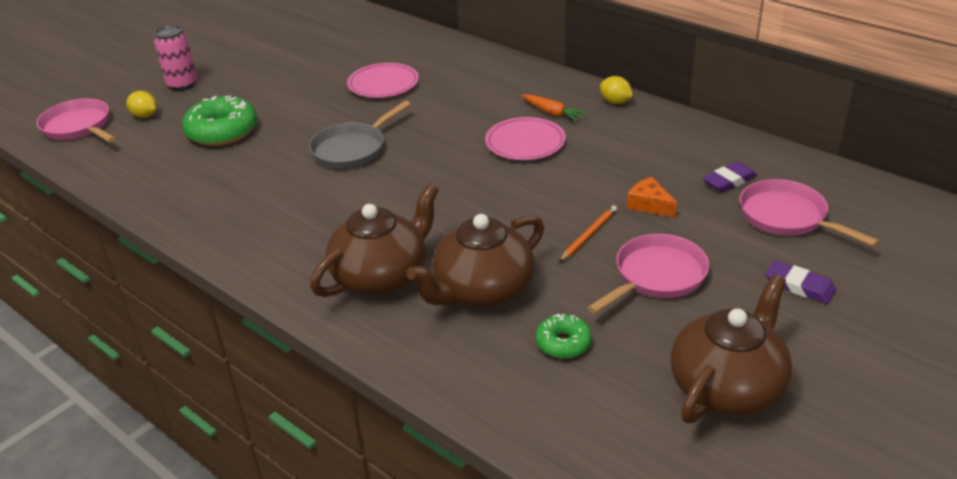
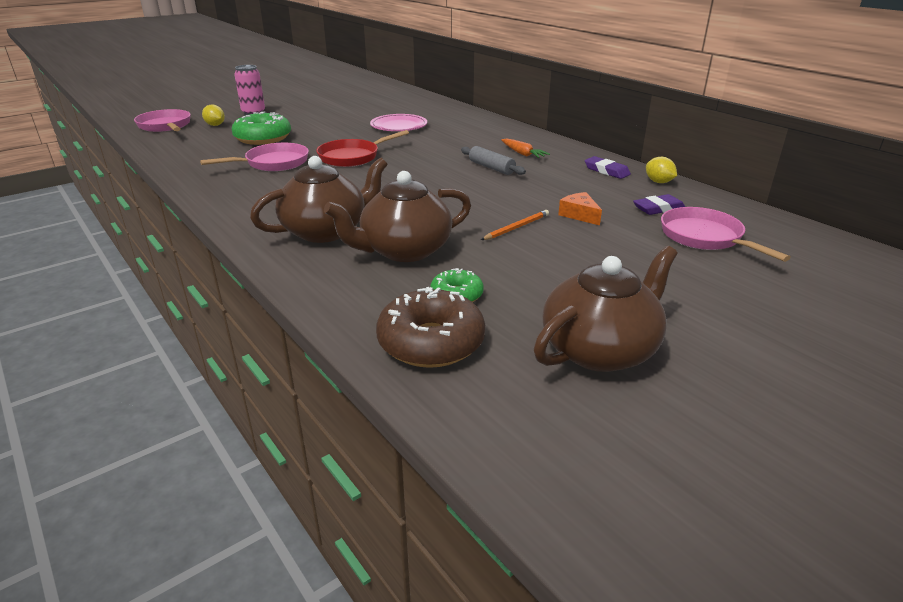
camera: 10 degrees right, 5 degrees down
(352, 149) = (352, 157): grey pan -> red pan
(525, 143) = (491, 168): pink plate -> grey rolling pin
(563, 409) = (431, 342): none -> brown donut
(615, 102) = (578, 153): yellow lemon -> yellow lemon (658, 182)
(656, 276) = (565, 261): pink pan -> pink pan (273, 163)
(799, 286) = (701, 285): purple eraser -> purple eraser (606, 171)

